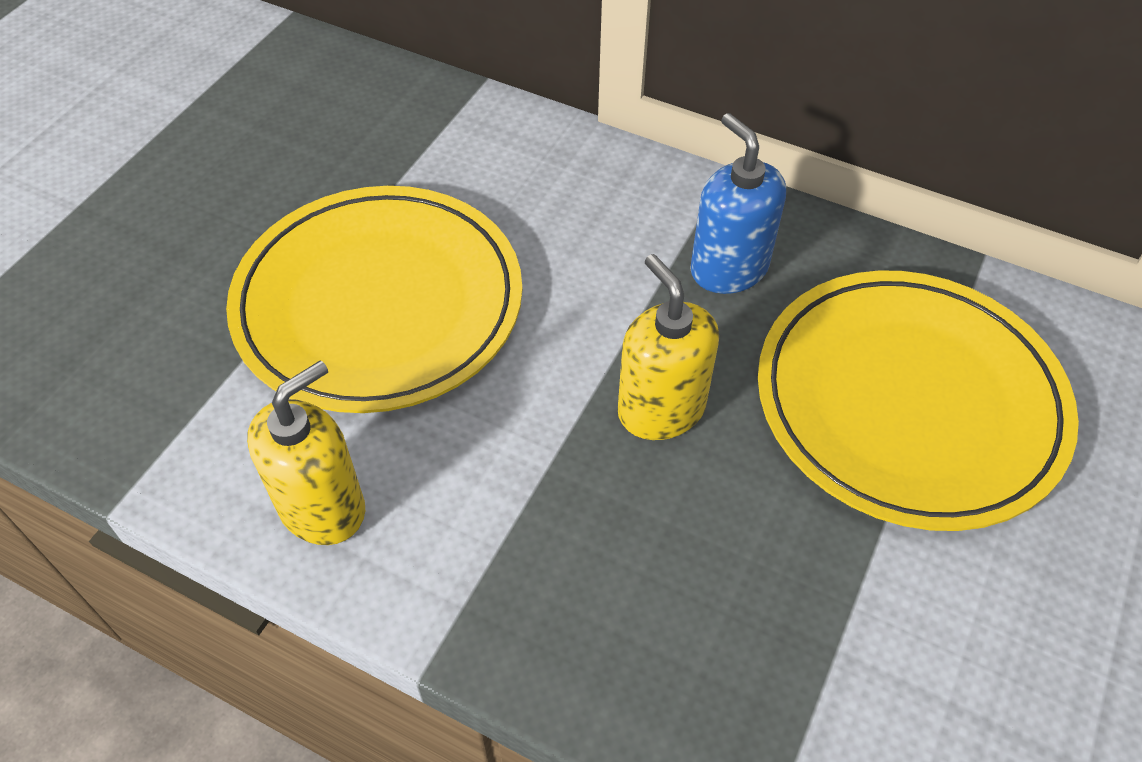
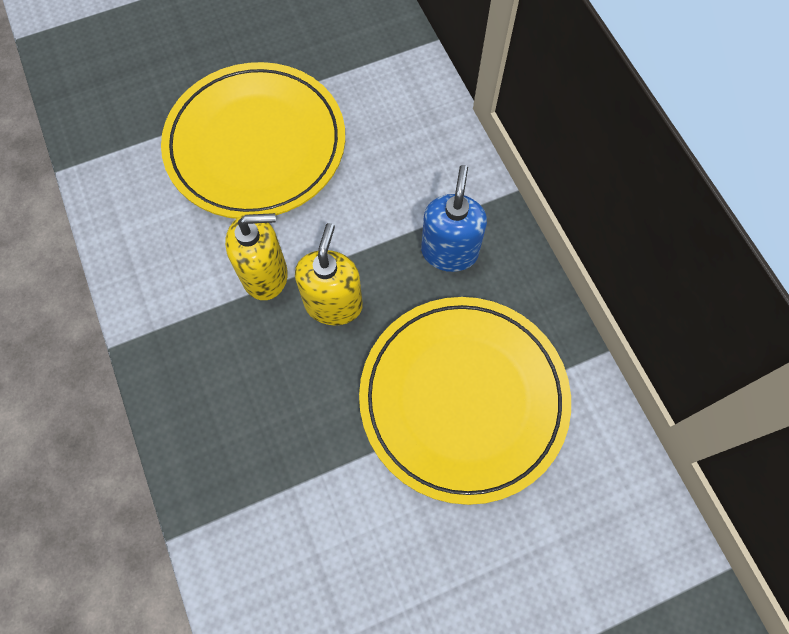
camera: 40 degrees right, 15 degrees up
(323, 507) = (139, 236): yellow soap dispenser -> yellow soap dispenser (265, 275)

